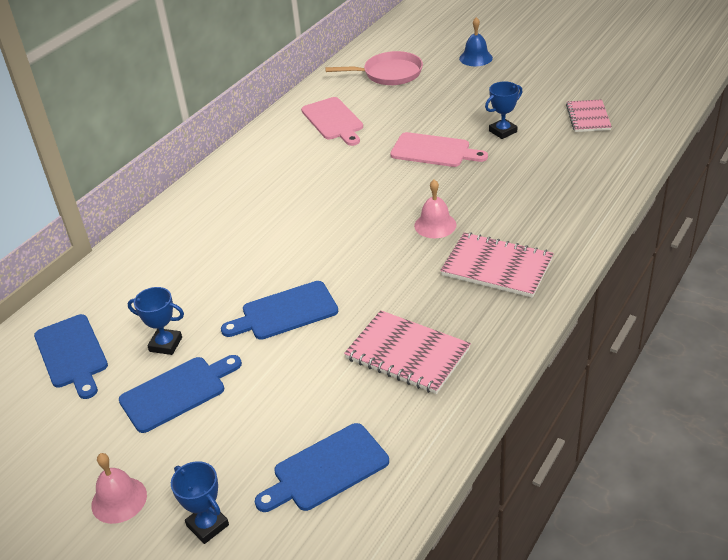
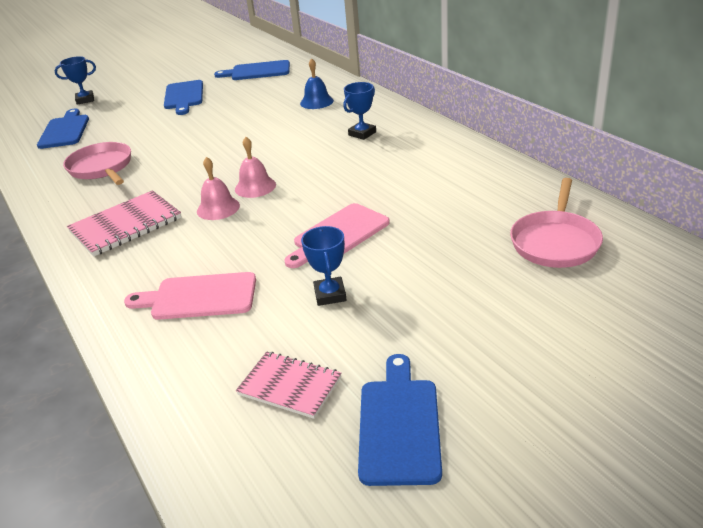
camera: 115 degrees right, 5 degrees down
(119, 500) = (134, 82): pink bell -> pink bell (255, 187)
(165, 344) = (228, 95): blue trophy -> blue trophy (362, 133)
(285, 312) = (204, 132): blue cutting board -> blue cutting board (399, 425)
(333, 120) = (461, 185): pink cutting board -> pink cutting board (199, 297)
(407, 354) = (102, 168): pink notebook -> pink pan
(475, 58) = (560, 332): blue bell -> blue bell (316, 102)

